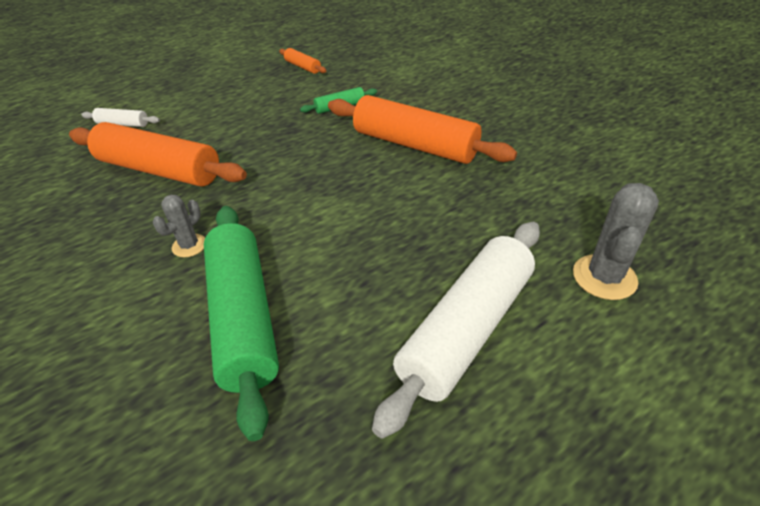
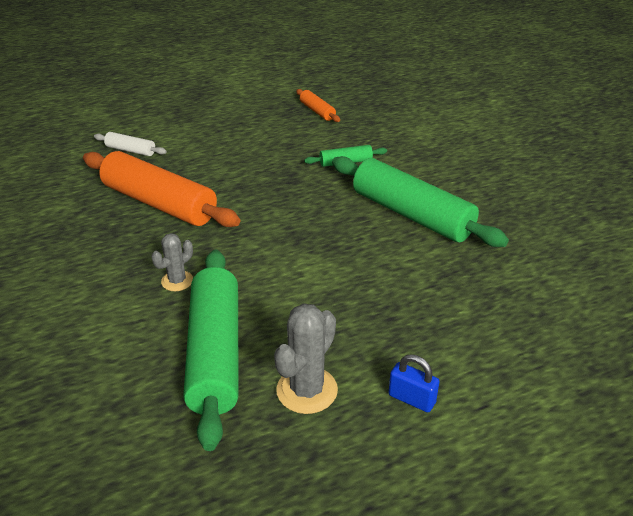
camera: 10 degrees right, 5 degrees down
(415, 145) = (412, 214): orange rolling pin -> green rolling pin
(466, 329) = (412, 399): white rolling pin -> blue padlock
(604, 277) = (559, 376): grey cactus -> grey cactus (307, 390)

